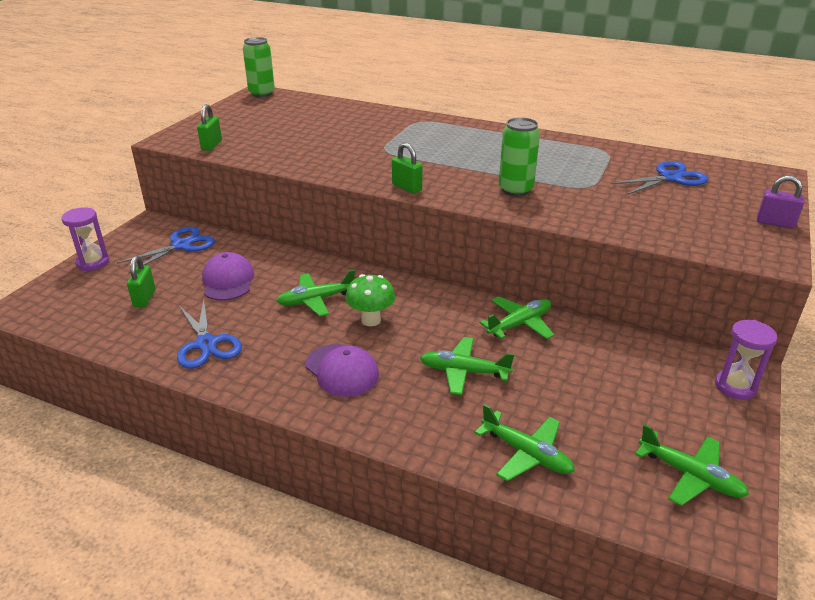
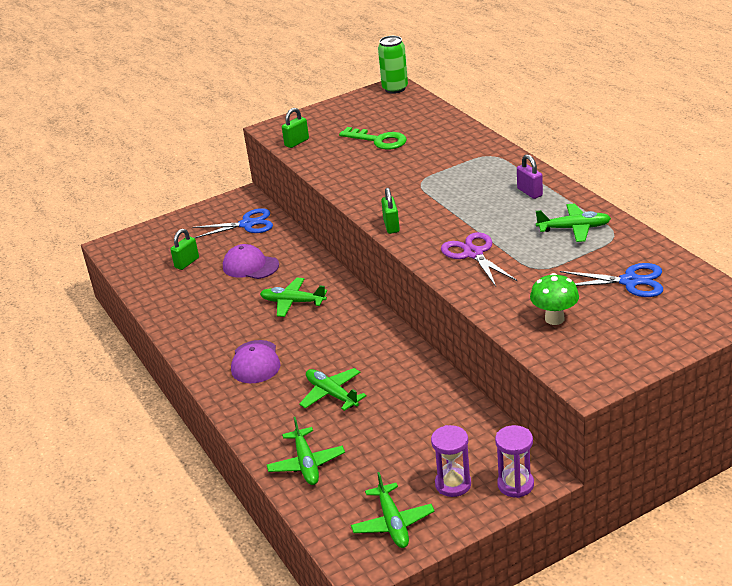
camera: 40 degrees right, 0 degrees up
(93, 263) = (179, 222): purple hourglass -> purple hourglass (453, 484)
(206, 344) = (193, 312): blue scissors -> none
(228, 281) = (250, 266): purple cap -> purple cap turned 90 degrees counterclockwise
(298, 129) = (378, 140): none -> green key
(371, 320) = (313, 332): green mushroom -> green mushroom (554, 319)
(515, 190) = (473, 253): green can -> purple scissors
(520, 324) = (415, 374): green plane -> green plane (574, 228)
(775, 223) = (650, 355): purple padlock -> purple padlock (529, 192)

